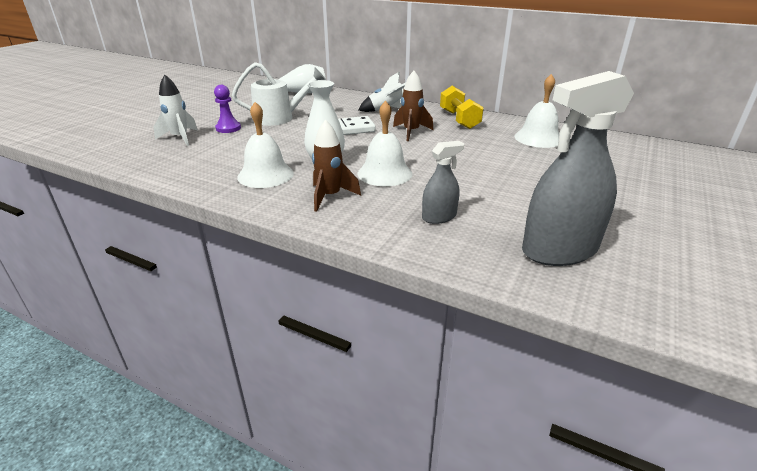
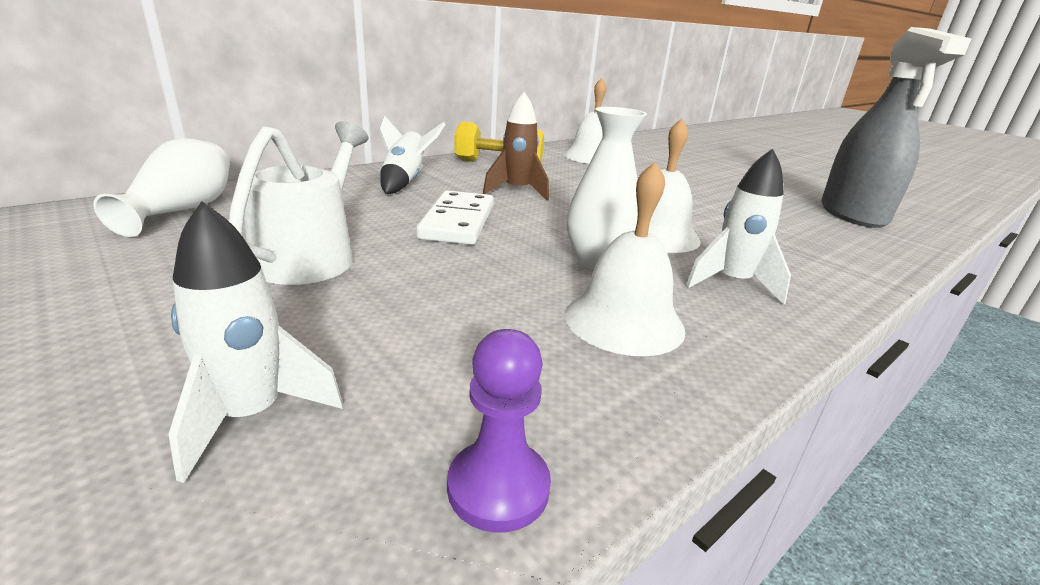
camera: 70 degrees left, 5 degrees down
(228, 128) = (286, 323): purple pawn -> purple pawn (498, 487)
(330, 197) = (732, 283): brown rocket -> white rocket
(439, 217) = (792, 238): grey spray bottle -> none

